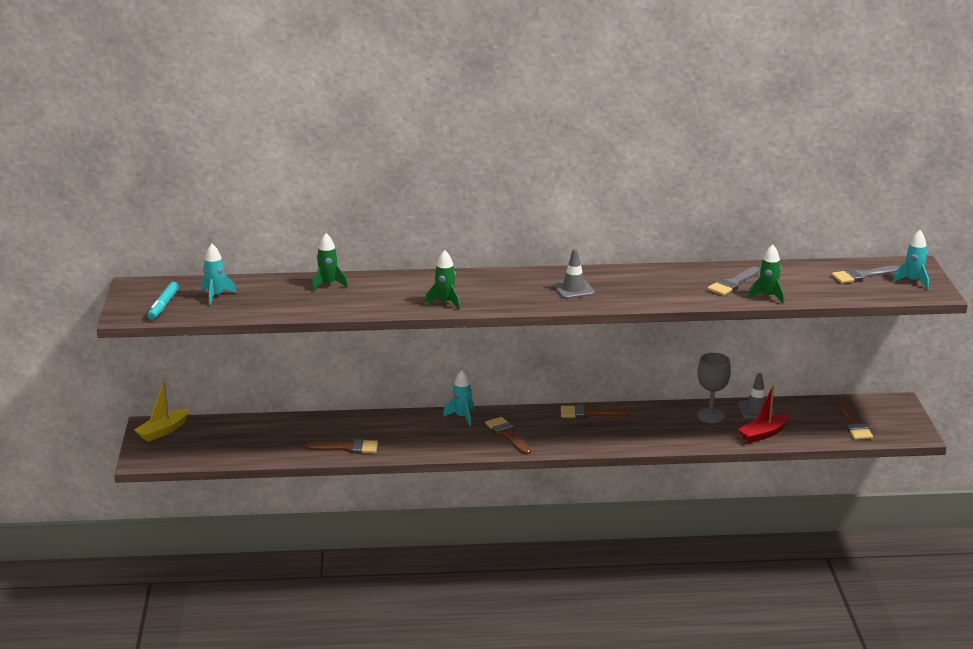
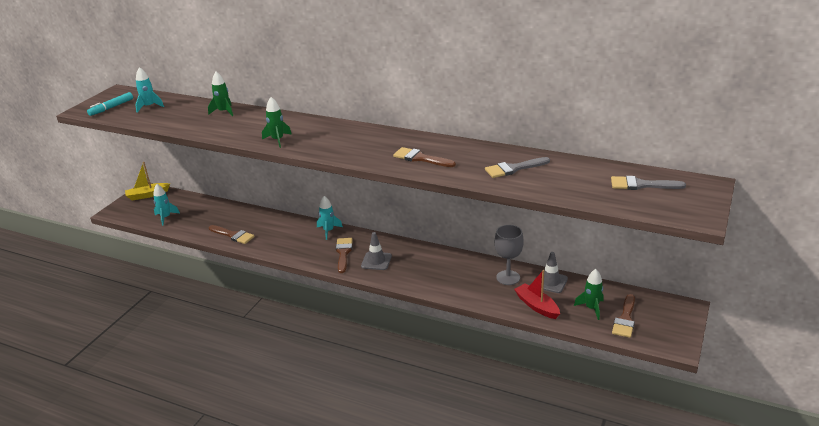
camera: 30 degrees right, 5 degrees up
(573, 289) = (380, 148): grey traffic cone -> grey traffic cone (376, 261)
(589, 413) = (417, 251): brown brush -> brown brush (420, 158)
(763, 434) = (536, 306): red boat -> red boat turned 60 degrees clockwise
(768, 296) = (531, 187): green rocket -> green rocket (591, 308)
(913, 281) = (688, 200): turquoise rocket -> turquoise rocket (165, 217)

